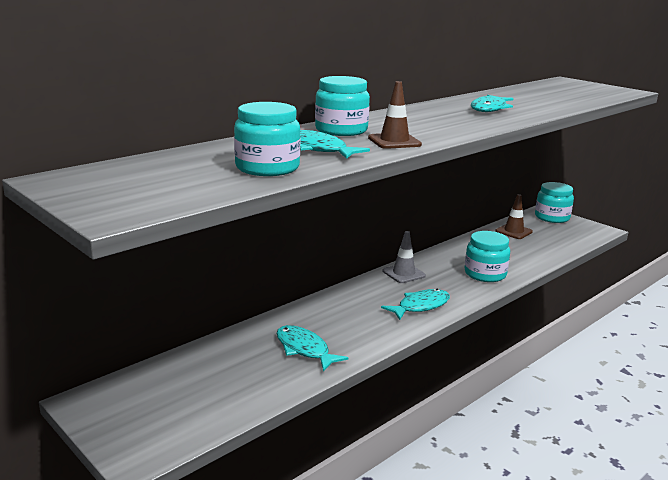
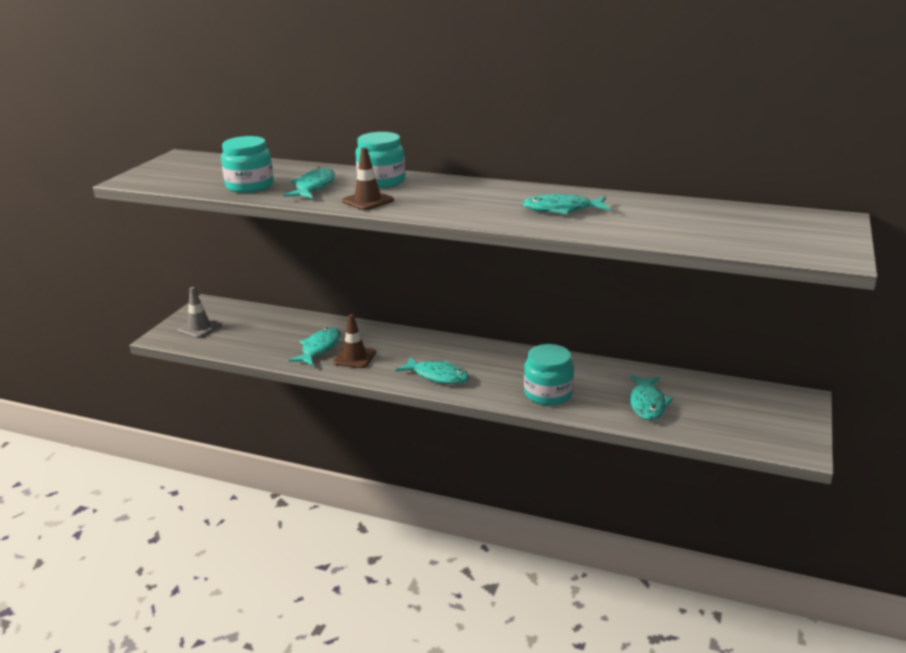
camera: 65 degrees right, 5 degrees up
(403, 273) = (497, 354): grey traffic cone -> grey traffic cone (199, 328)
(513, 231) = (695, 389): brown traffic cone -> brown traffic cone (354, 357)
(522, 249) = (647, 403): none -> turquoise fish
(552, 217) = (789, 407): turquoise jar -> none

